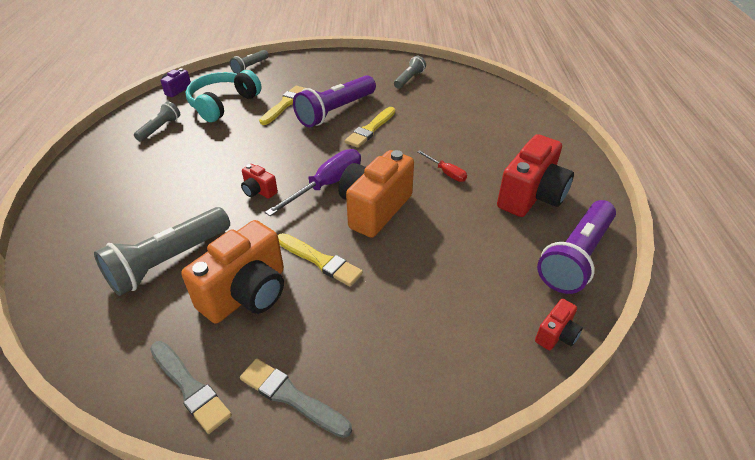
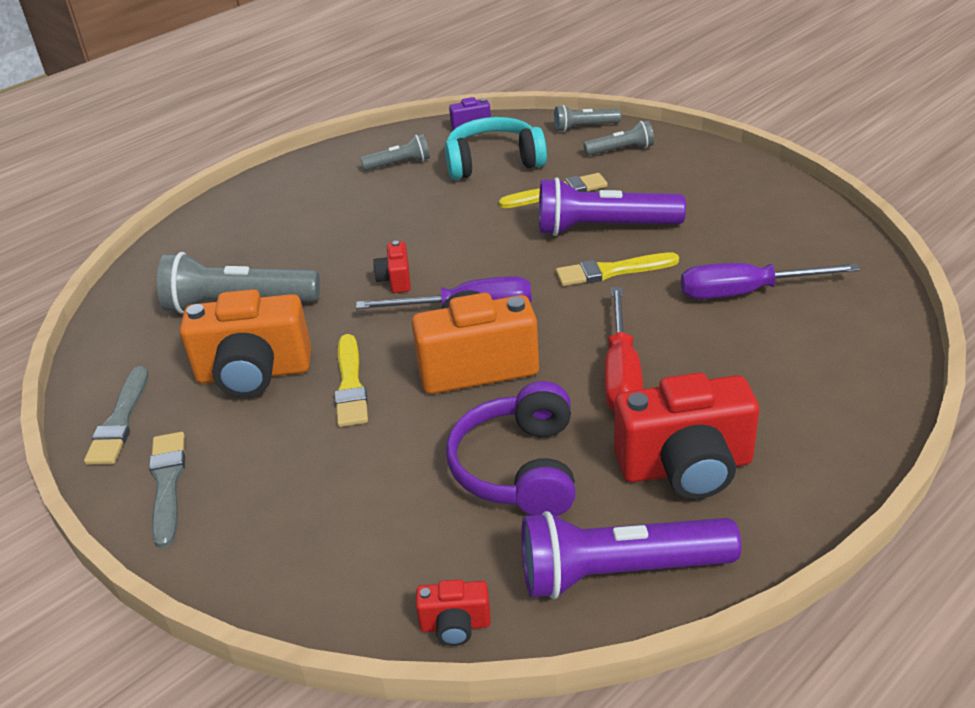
camera: 50 degrees right, 5 degrees down
(409, 79) = (767, 227): grey flashlight -> grey flashlight (621, 150)
(442, 110) = (745, 292): none -> purple screwdriver
(446, 173) = (621, 374): red screwdriver -> red screwdriver, size x1.87
(469, 243) = (518, 468): none -> purple headphones

